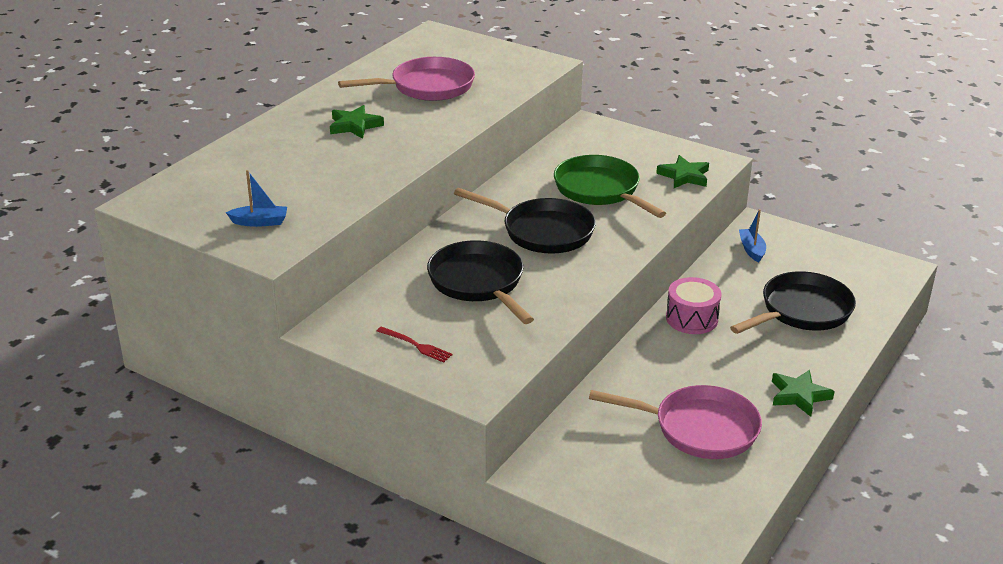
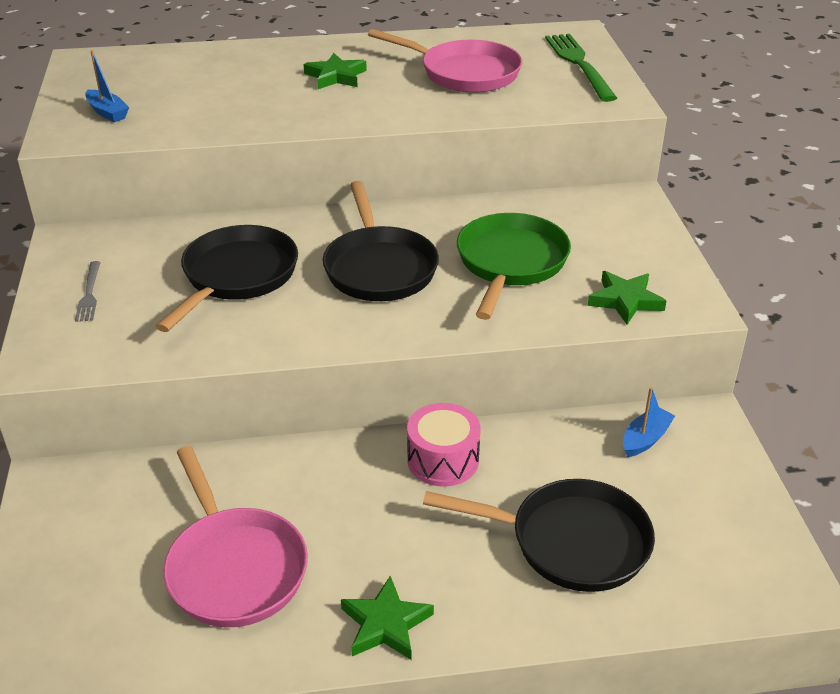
camera: 50 degrees right, 5 degrees up
(417, 345) = (89, 294): red fork -> grey fork
(477, 52) = (578, 64): none -> green fork

